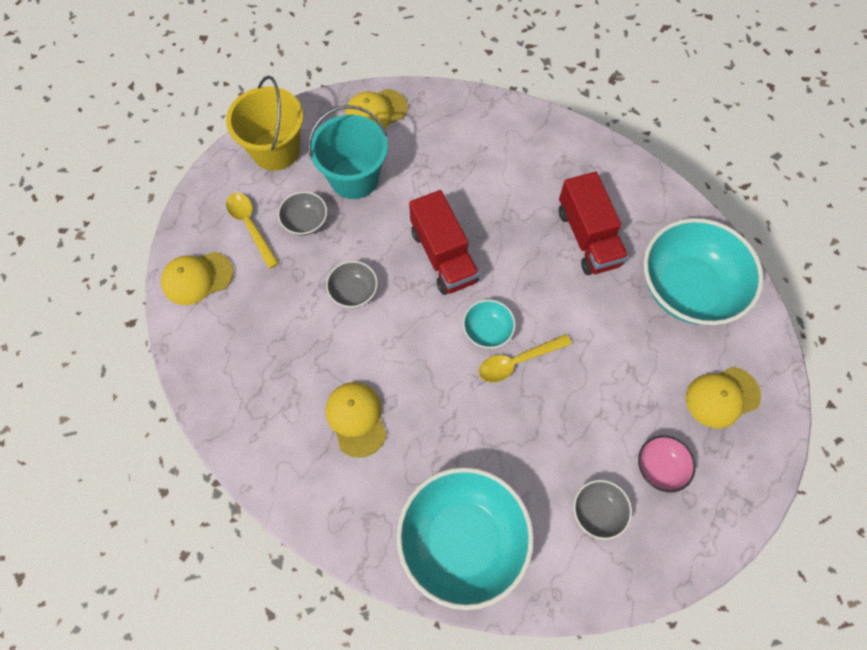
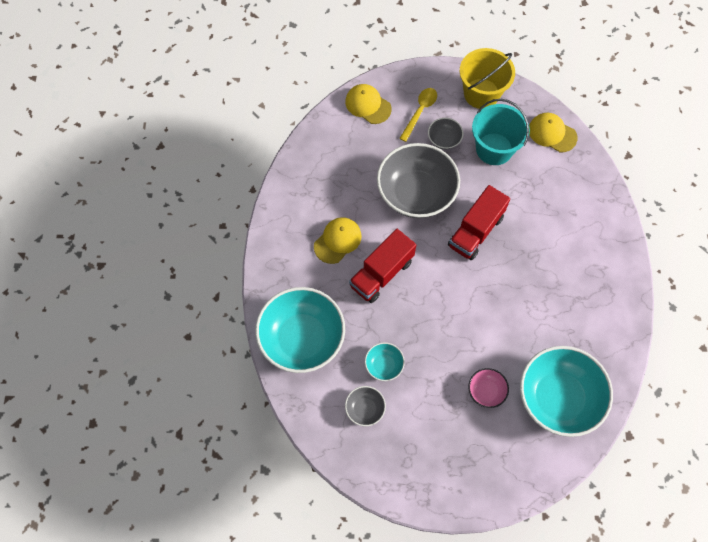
camera: 60 degrees right, 0 degrees up
(353, 291) = (416, 193): grey bowl -> grey bowl, size x2.23
(487, 330) = (441, 284): turquoise bowl -> turquoise bowl (384, 365)
(517, 361) = (432, 313): yellow spoon -> none
(588, 237) = (551, 313): red truck -> red truck (381, 273)
(660, 467) = (417, 435): pink bowl -> pink bowl (486, 391)
(722, 397) = (490, 455): yellow cap -> none

